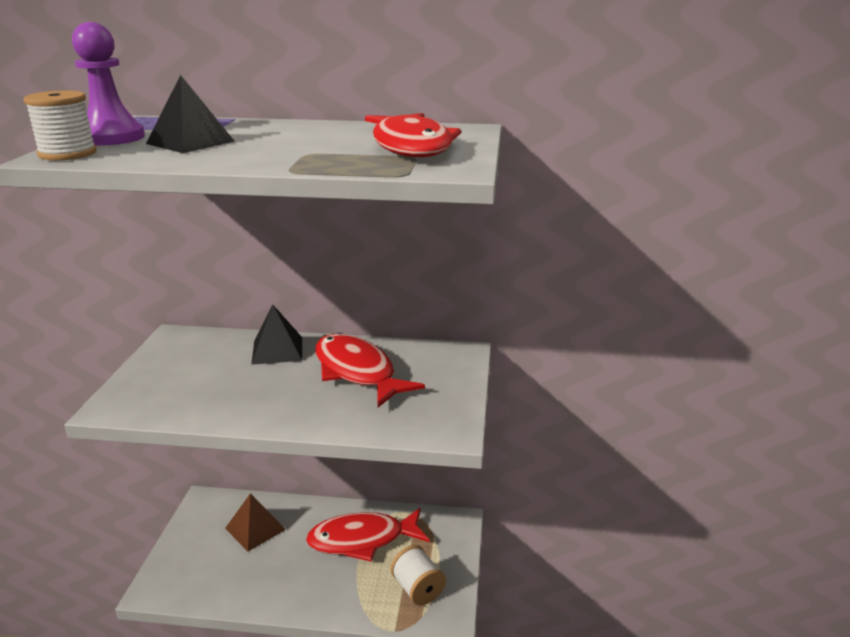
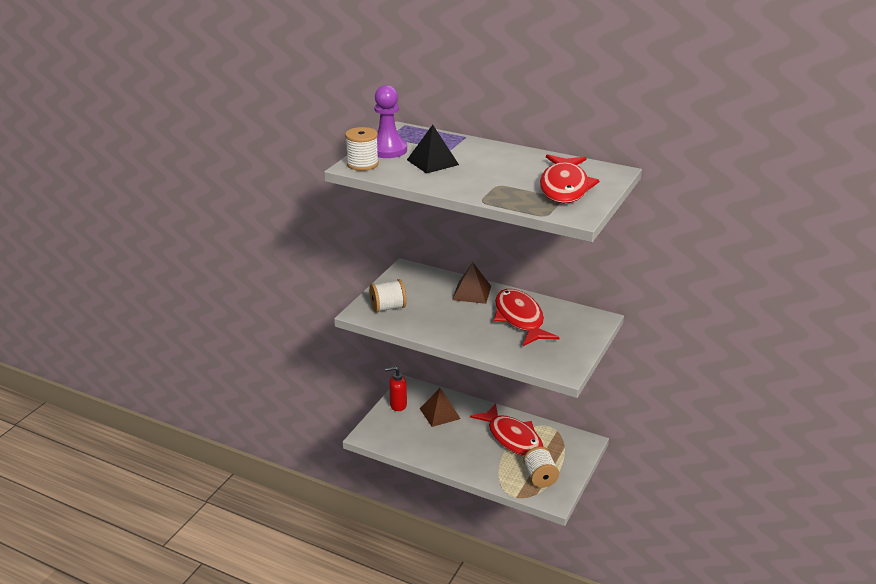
camera: 20 degrees right, 5 degrees up
(154, 392) = (388, 307): none -> white spool
(193, 531) = (398, 405): none -> red soap dispenser
(277, 350) = (472, 292): black pyramid -> brown pyramid
(362, 540) = (512, 438): red fish -> red fish turned 135 degrees counterclockwise

